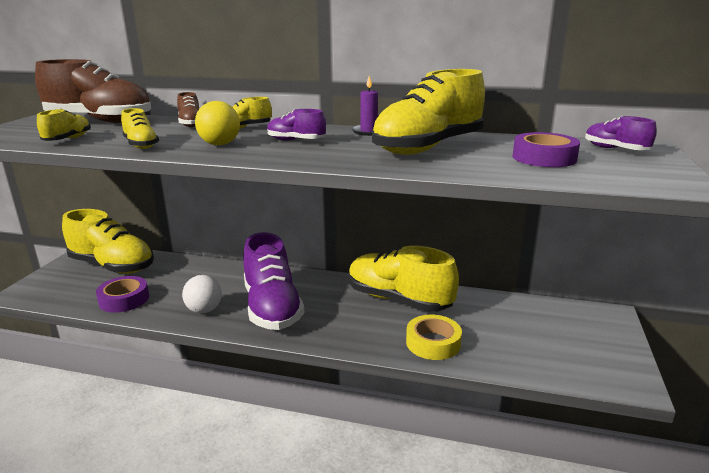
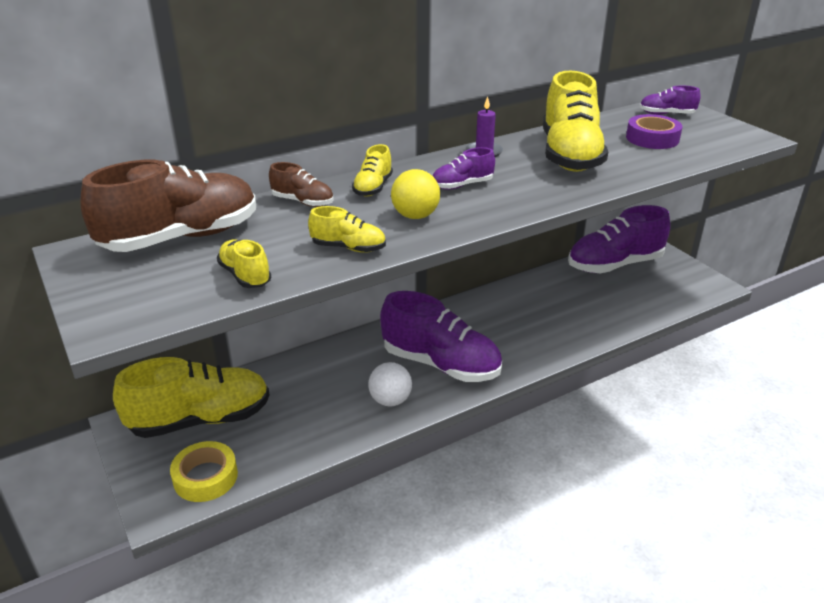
camera: 45 degrees left, 10 degrees up
(124, 299) = (294, 439): purple tape -> none
(398, 300) = (516, 303): yellow shoe -> none
(433, 343) = (590, 323): yellow tape -> yellow tape (205, 477)
(542, 315) = (614, 265): none -> purple shoe

